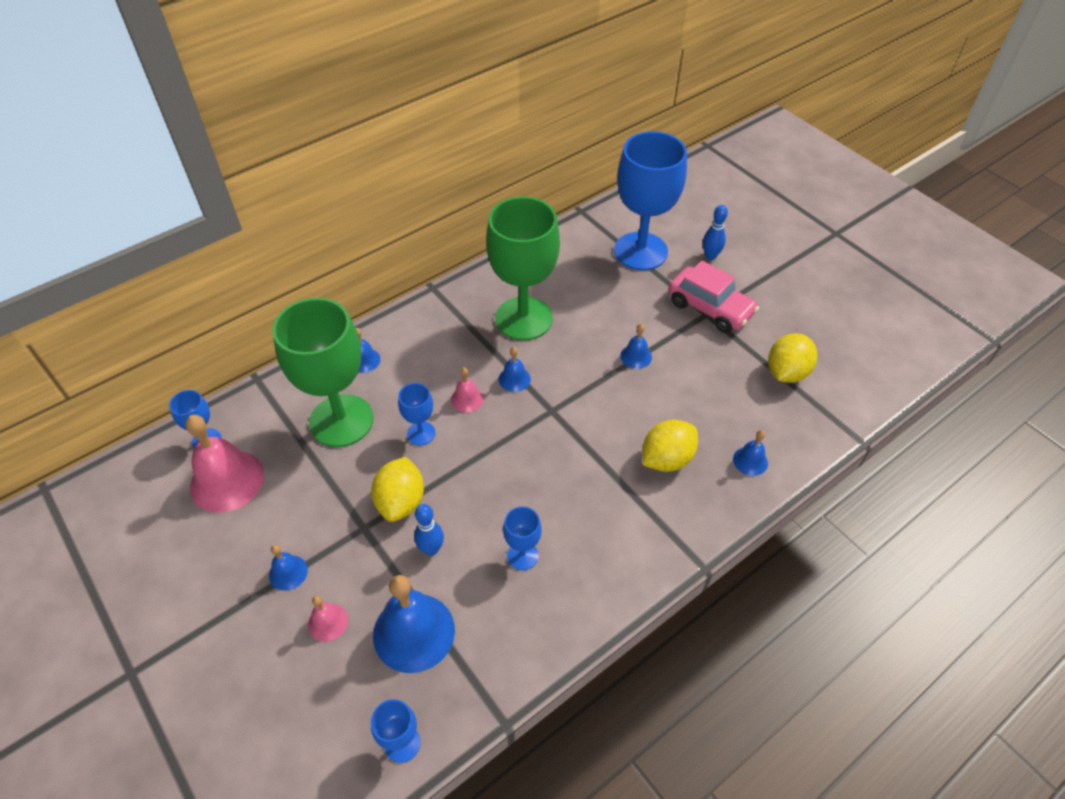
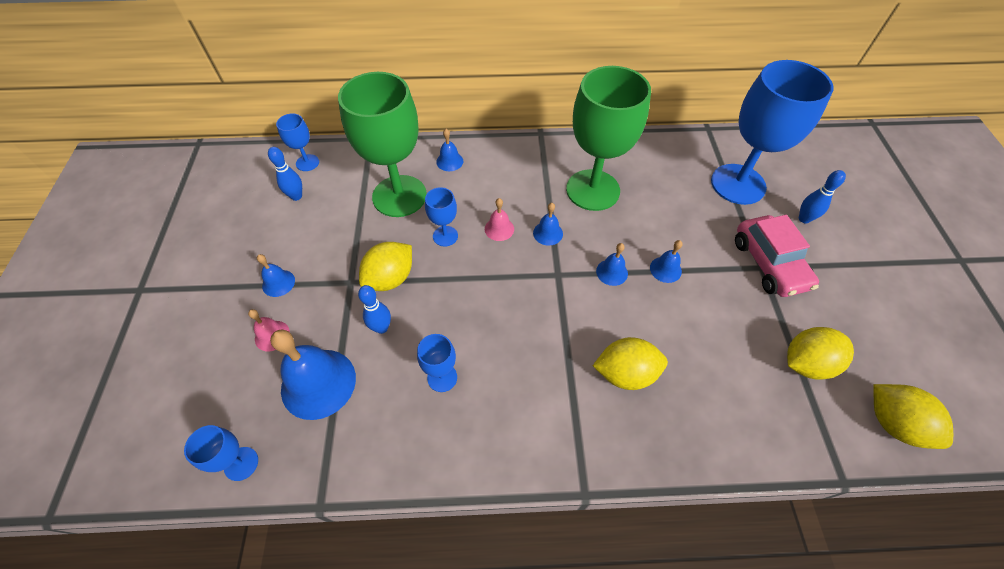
camera: 35 degrees right, 5 degrees up
(227, 480) = (296, 196): pink bell -> blue bowling pin
(750, 461) = (705, 424): blue bell -> blue bell (612, 272)
(867, 382) = (893, 423): none -> yellow lemon

